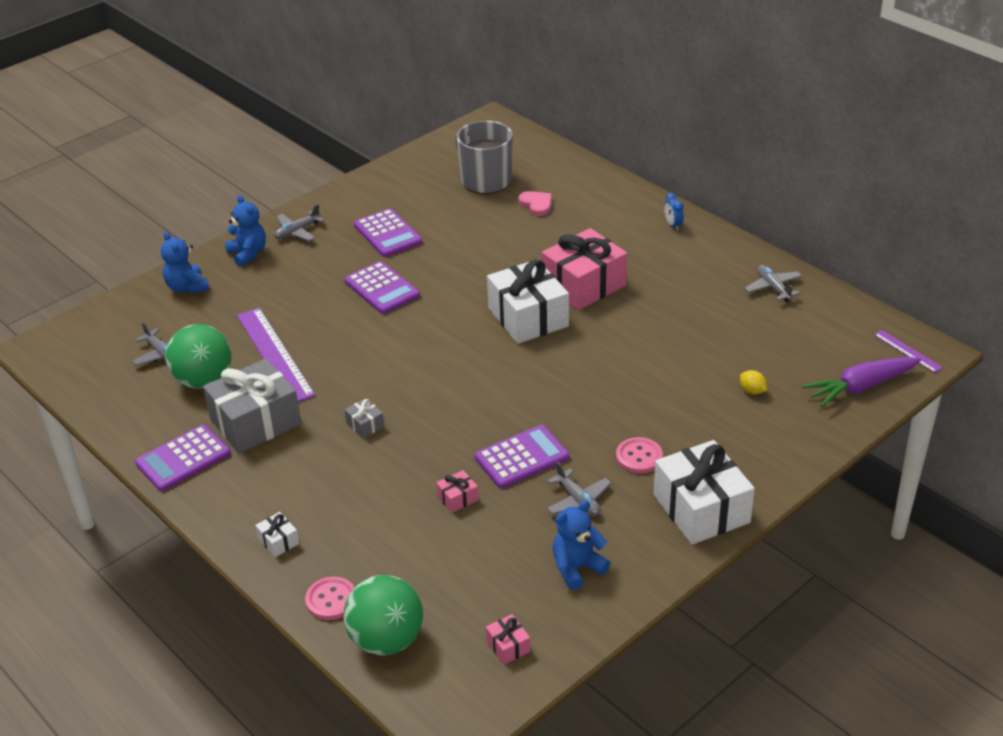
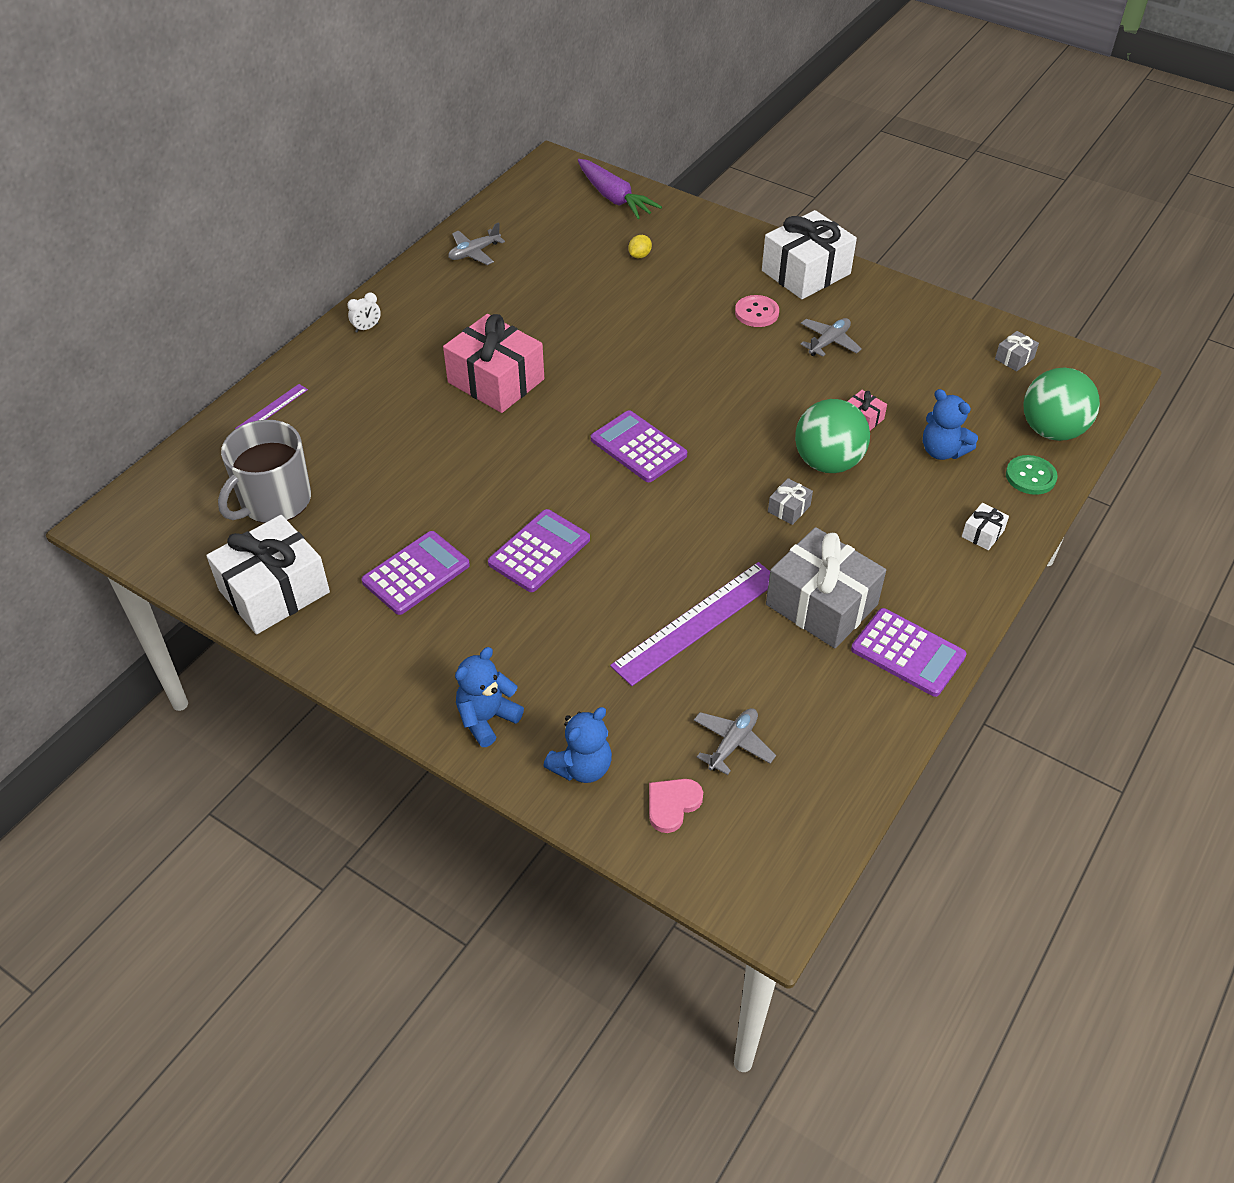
camera: 105 degrees left, 10 degrees up
(203, 380) = (769, 679): green ball -> green ball (827, 462)
(297, 231) = (423, 675): grey plane -> none
(331, 600) = (1030, 476): pink button -> green button
(508, 646) = (1014, 358): pink gift -> grey gift
(522, 457) = (789, 385): purple calculator -> purple calculator (638, 447)
(528, 317) = (565, 415): white gift -> white gift (274, 591)
(536, 204) = (332, 443): pink heart -> pink heart (672, 805)
(577, 568) = (909, 332): blue teddy bear -> blue teddy bear (942, 451)
(673, 225) = (367, 328): blue clock -> white clock
(907, 351) = (555, 175): purple ruler -> purple ruler (272, 409)

